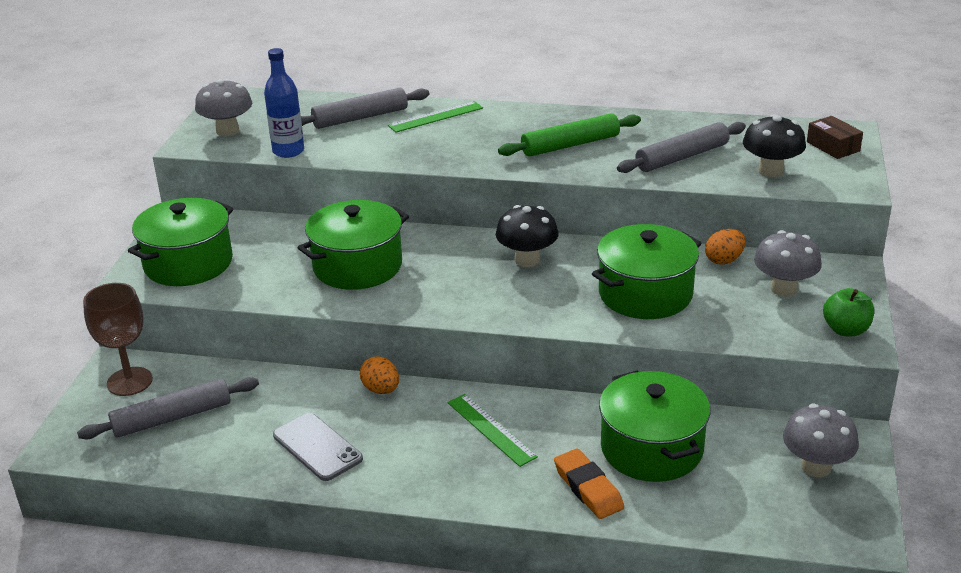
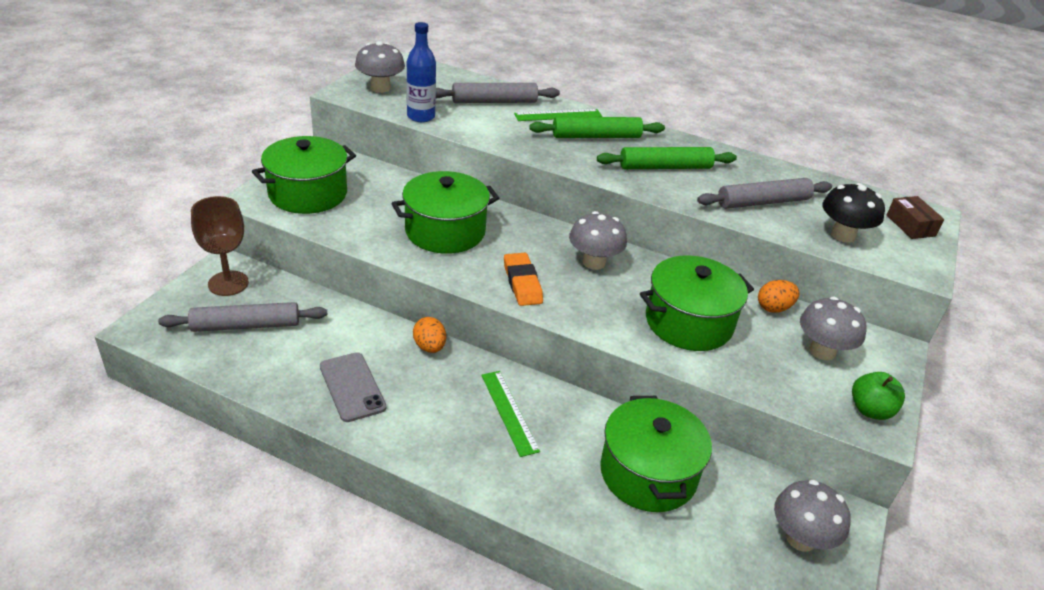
camera: 10 degrees right, 5 degrees up
(485, 130) = (596, 136): none -> green rolling pin
(527, 260) = (594, 262): black mushroom -> grey mushroom
(588, 488) = (574, 497): orange eraser -> orange eraser (522, 283)

